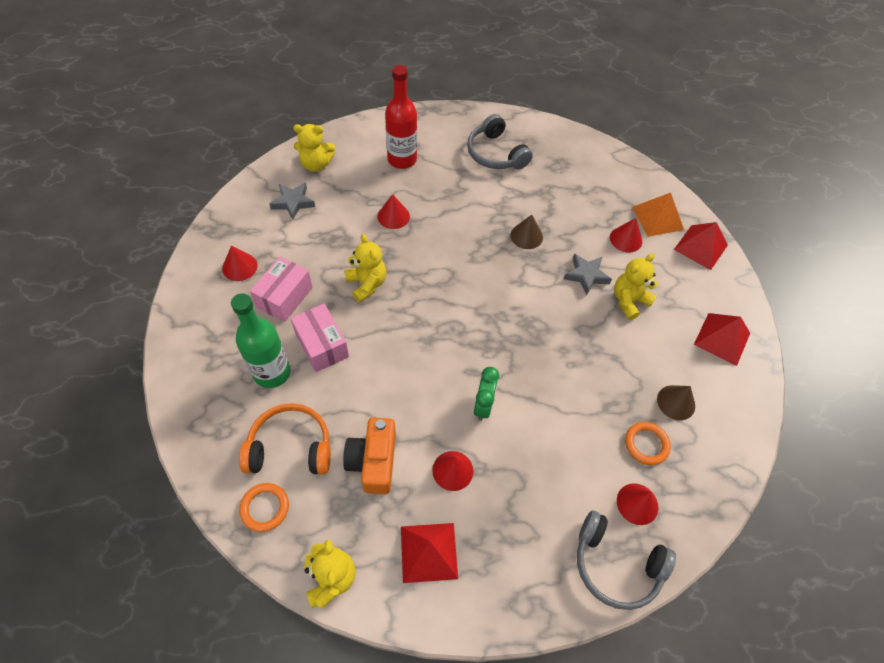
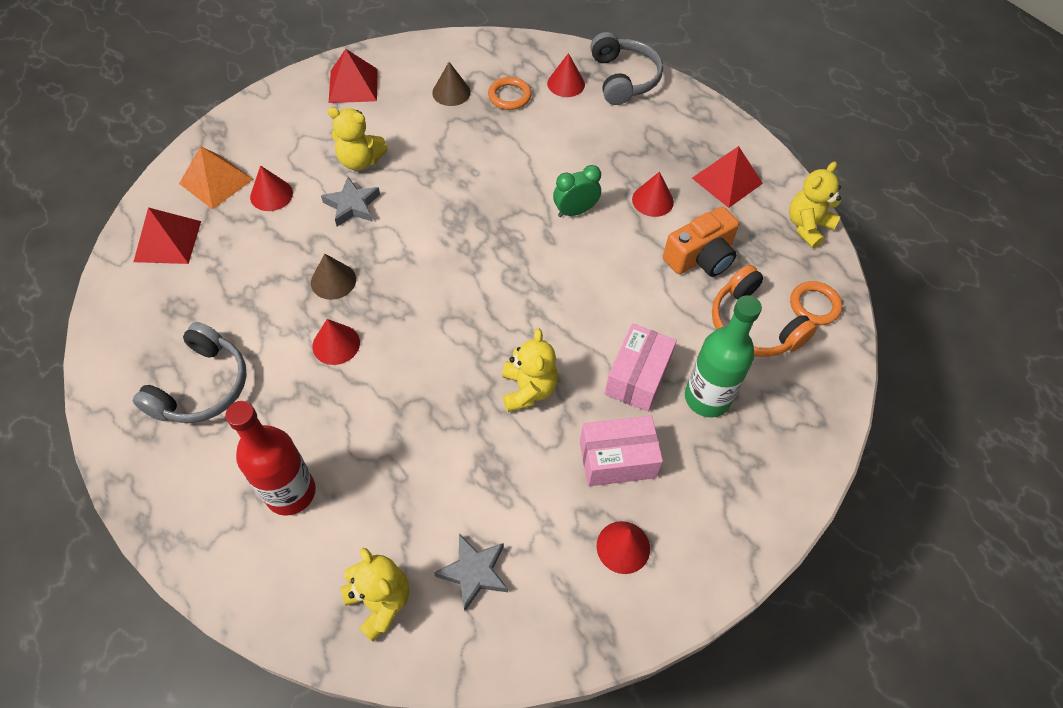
camera: 125 degrees left, 0 degrees up
(367, 284) = (528, 390): yellow teddy bear -> yellow teddy bear turned 150 degrees clockwise
(393, 216) = (405, 432): red cone -> red cone (336, 344)
(700, 247) = (238, 134): red pyramid -> red pyramid (167, 241)

